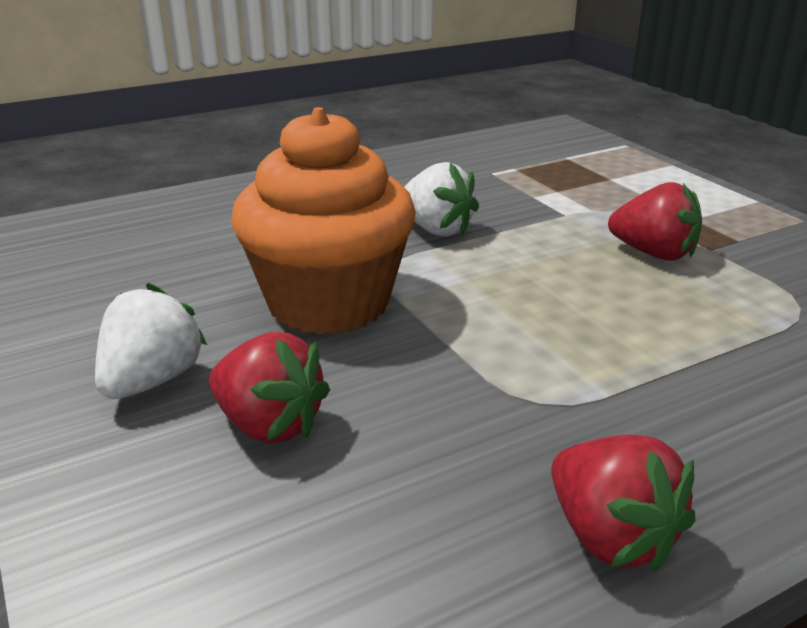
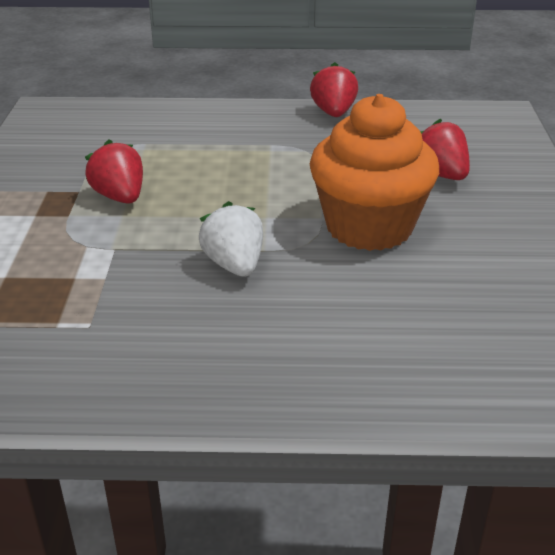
camera: 150 degrees left, 5 degrees up
(152, 381) = (497, 210): white strawberry -> none

